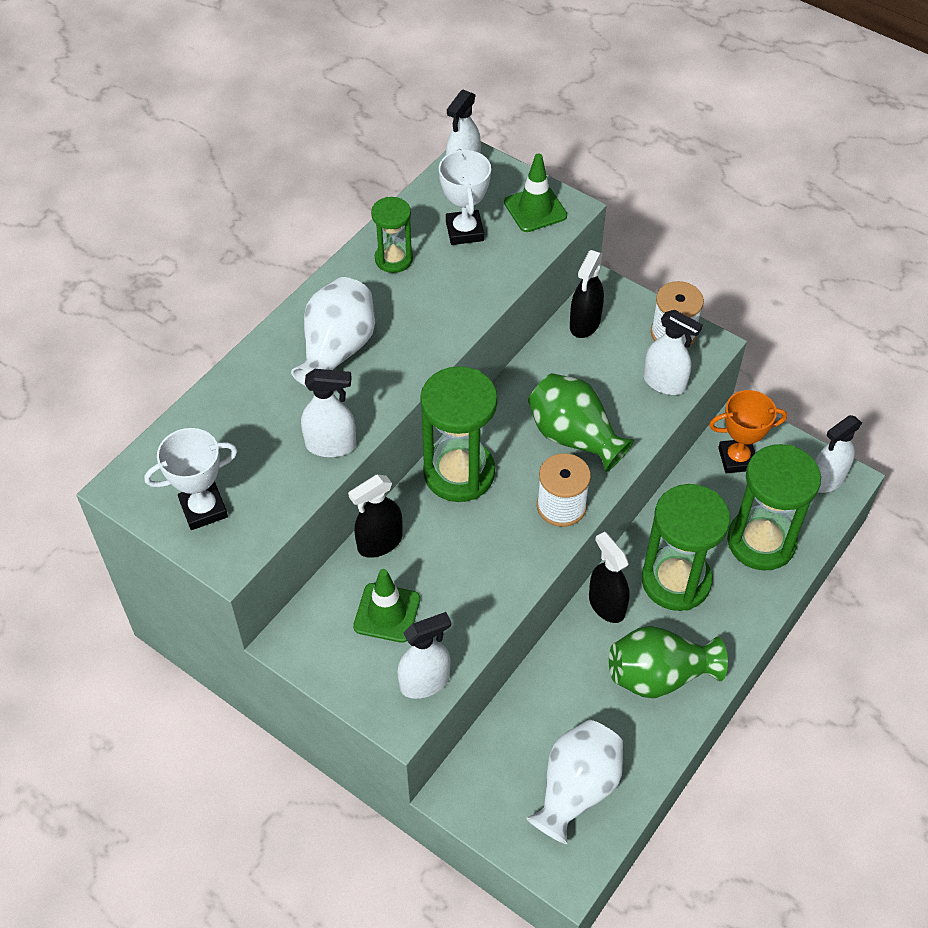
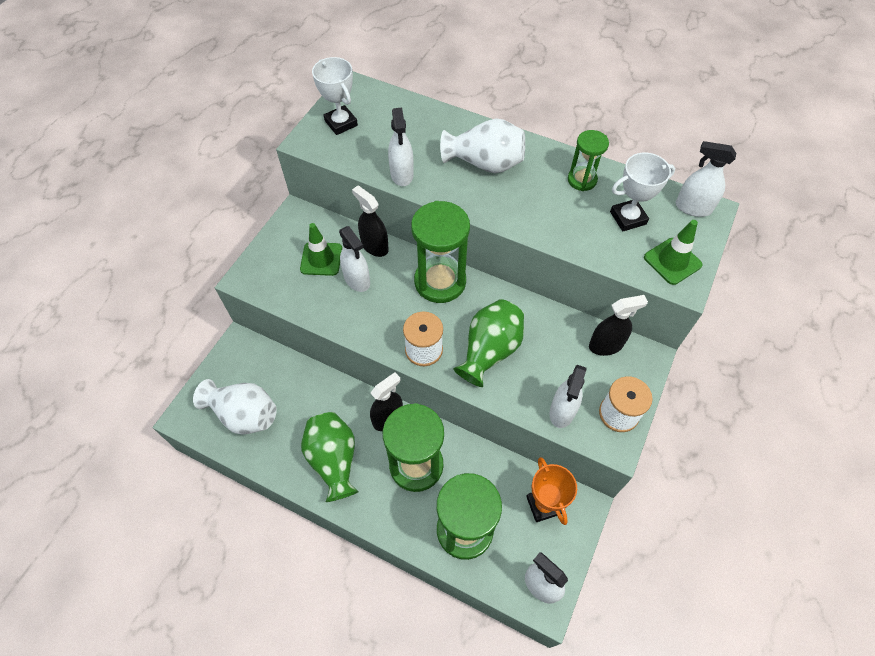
camera: 80 degrees right, 5 degrees up
(425, 682) = (272, 287): white spray bottle -> white spray bottle (357, 280)
(585, 324) = (606, 345): black spray bottle -> black spray bottle turned 150 degrees clockwise

